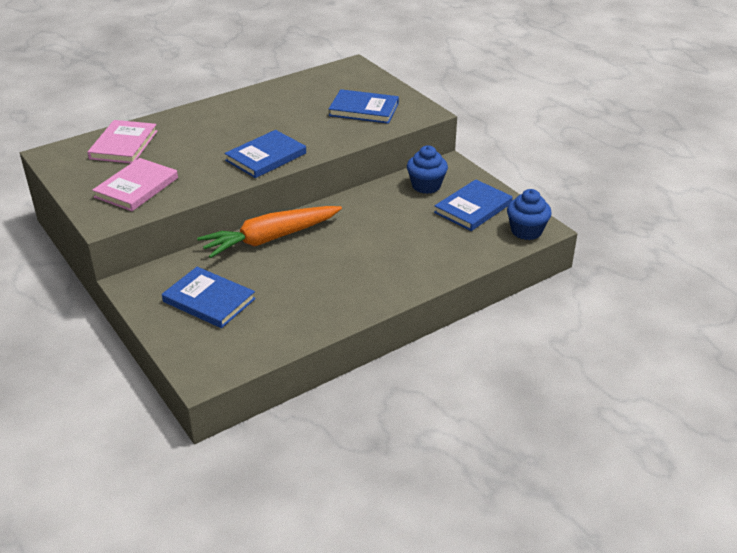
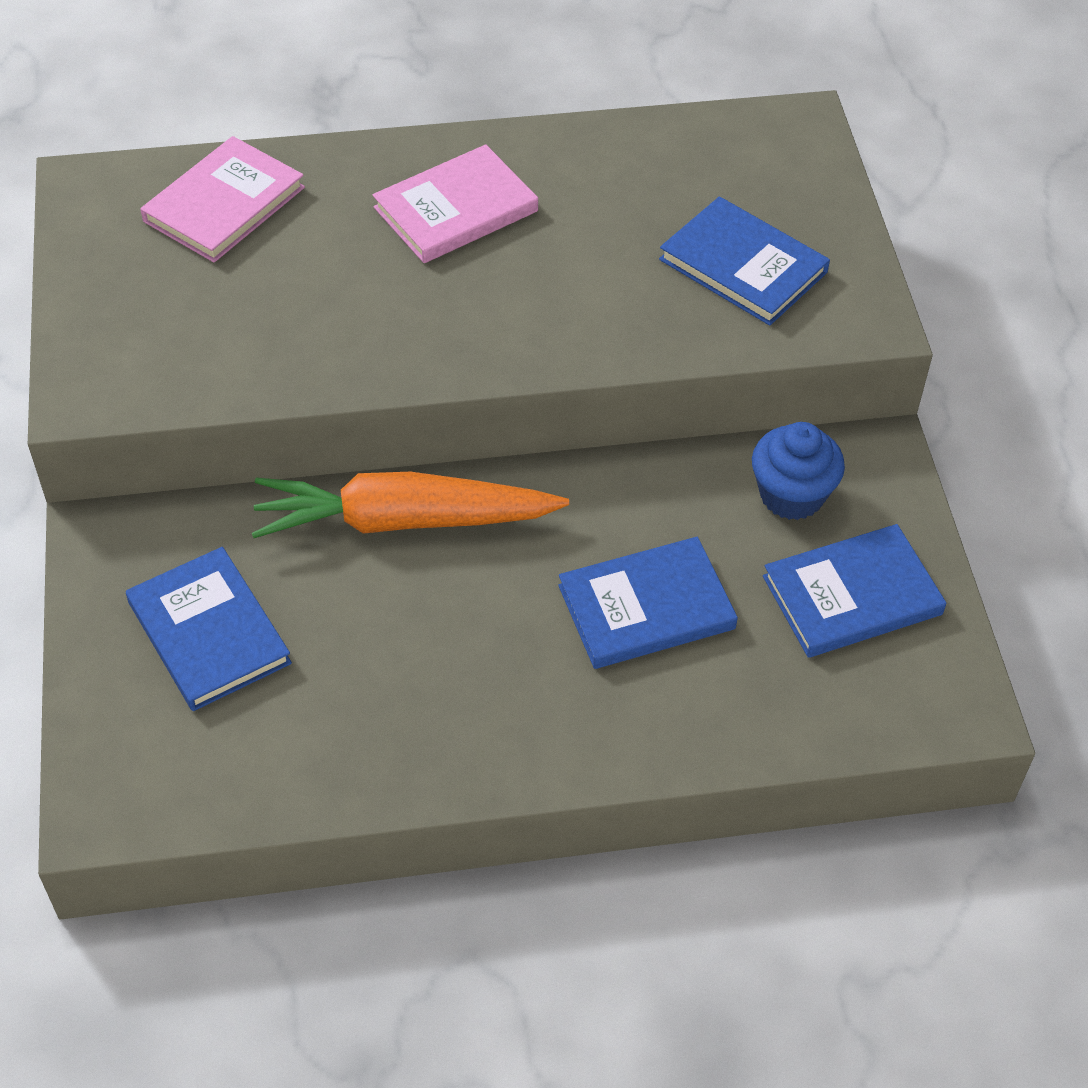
camera: 25 degrees right, 15 degrees up
(136, 187) = (185, 330): pink book -> pink book (456, 209)
(266, 157) = (467, 335): blue book -> blue book (646, 607)
(526, 231) = (925, 705): blue cupcake -> none

